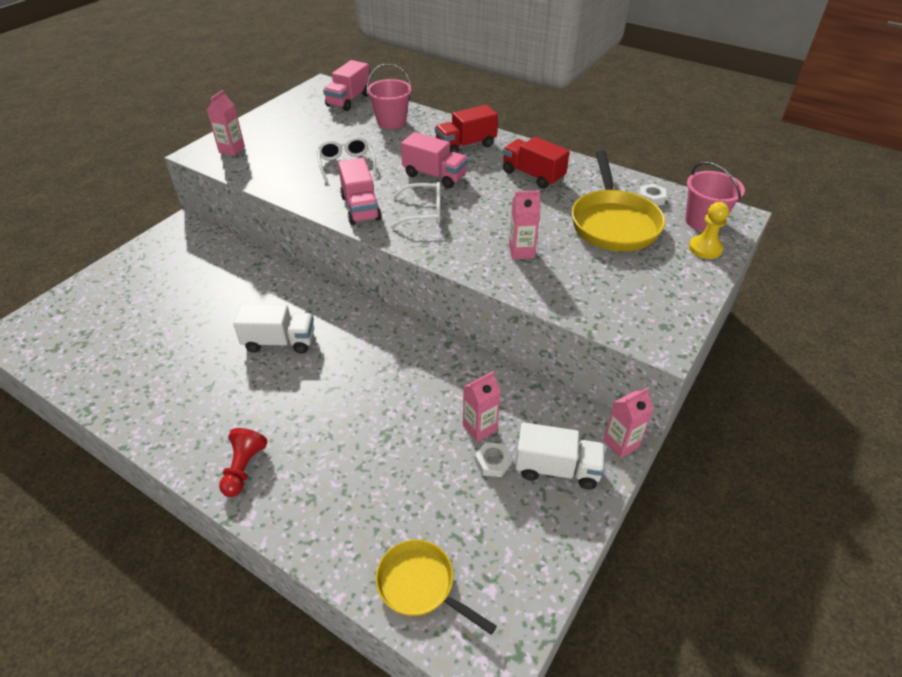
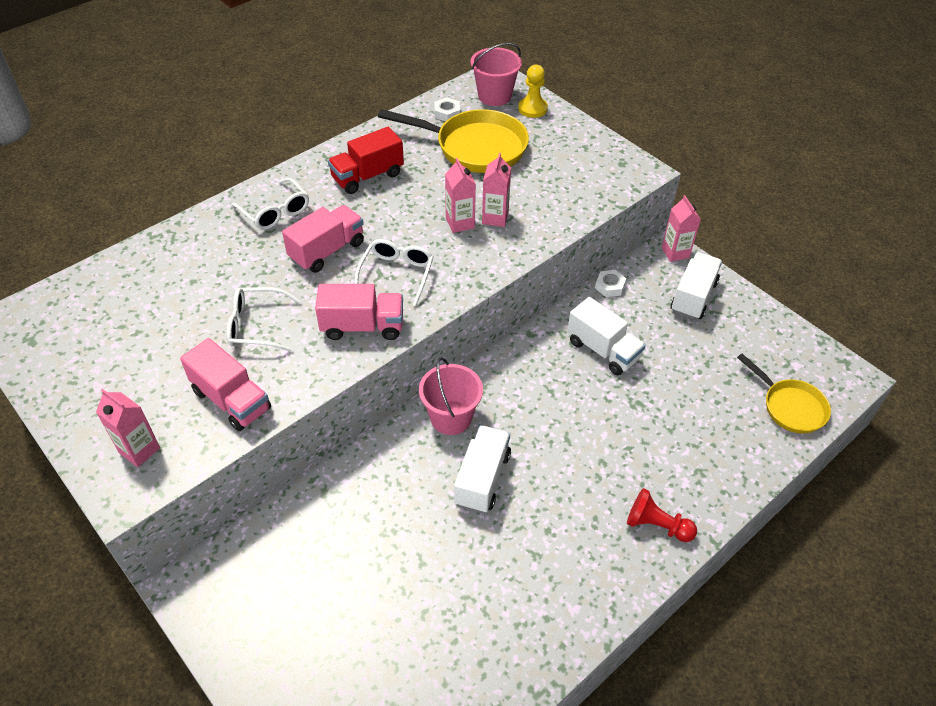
camera: 75 degrees left, 5 degrees up
(349, 100) = (78, 299): pink truck -> pink truck (231, 400)
(391, 122) = (173, 266): pink bucket -> pink bucket (451, 417)
(420, 585) = (790, 407): yellow pan -> yellow pan turned 90 degrees counterclockwise
(446, 399) = (603, 350): none -> white truck
(465, 145) = (275, 212): red truck -> white glasses
(479, 428) = (642, 335): pink carton -> pink carton (460, 223)
(493, 462) = (680, 335): white nut -> white nut (609, 286)

